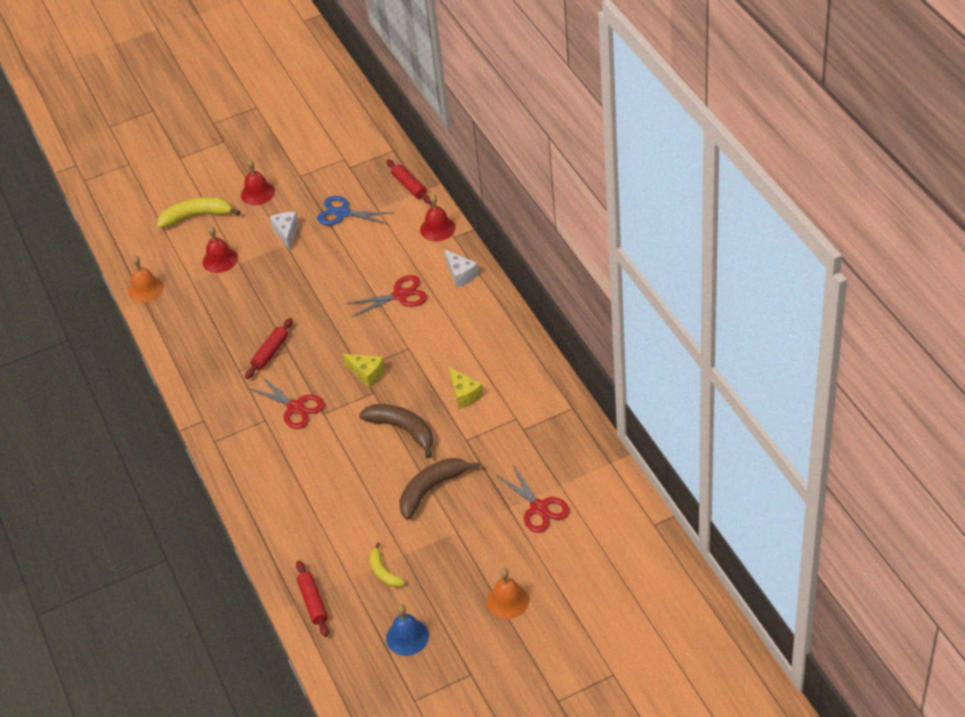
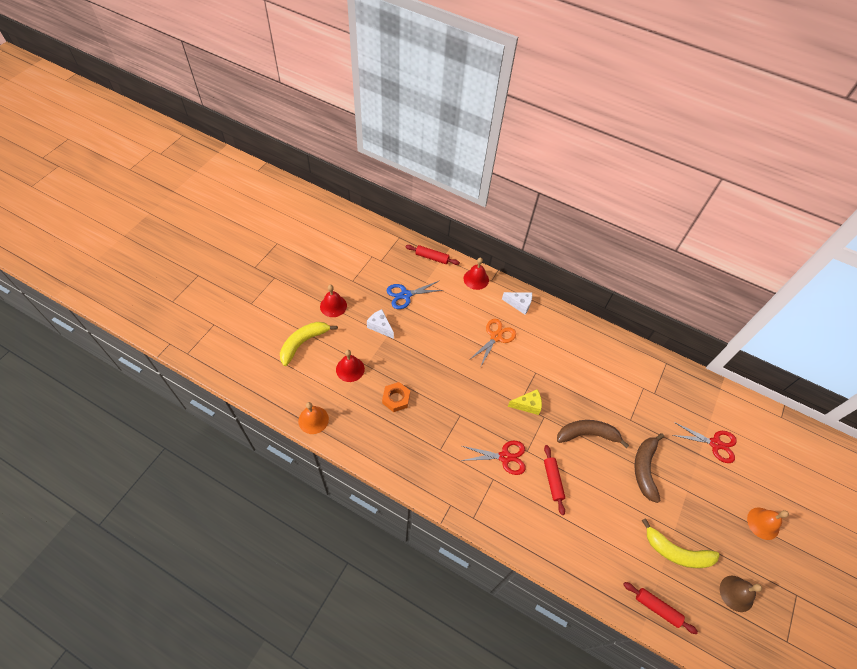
camera: 45 degrees left, 10 degrees up
(239, 306) = (396, 399): none -> orange nut
(270, 353) = (449, 423): red rolling pin -> red rolling pin (552, 481)
(384, 572) = (676, 552): yellow banana -> yellow banana, size x1.71
(400, 295) = (496, 337): red scissors -> orange scissors
(407, 637) = (736, 593): blue bell -> brown bell
(464, 394) = (599, 387): yellow cheese -> none

